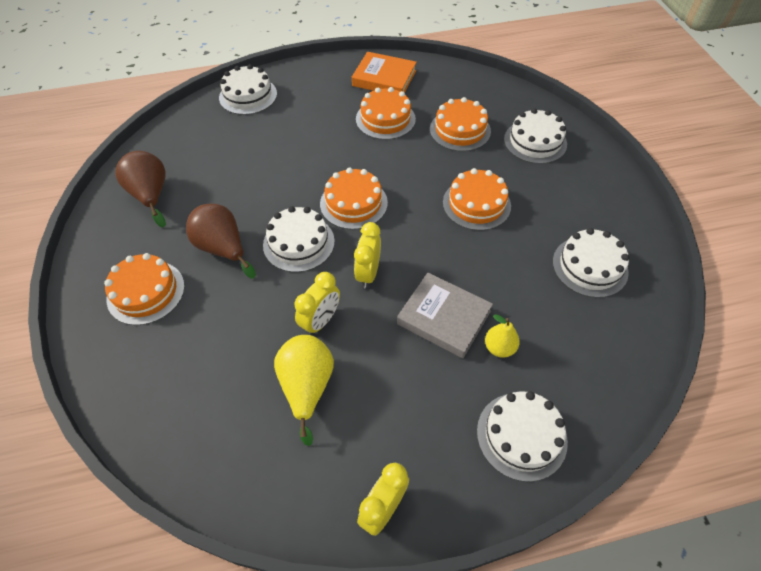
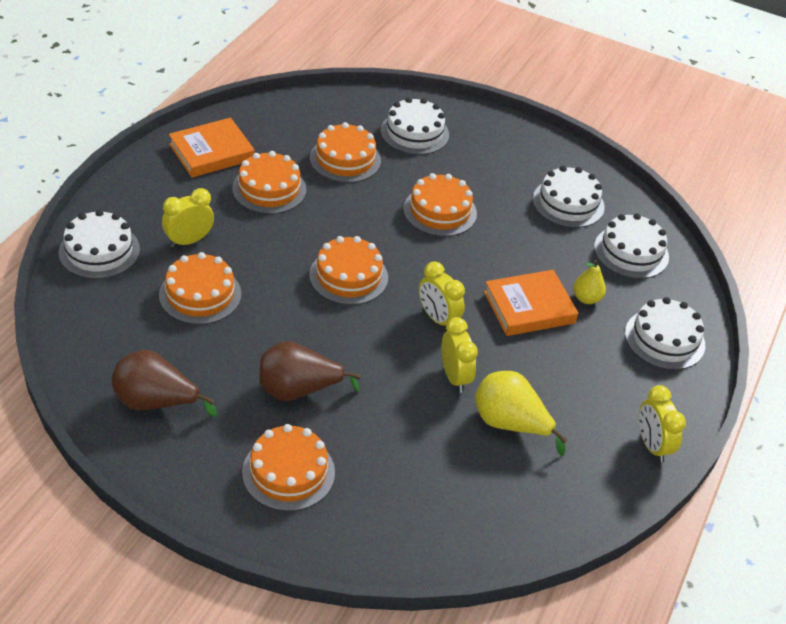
camera: 55 degrees left, 10 degrees down
(258, 153) = (200, 294): none -> orange cake
(298, 120) = (189, 241): none -> yellow clock
(299, 243) = (353, 338): white cake -> white cake (631, 252)
(444, 317) = (529, 307): grey book -> orange book

